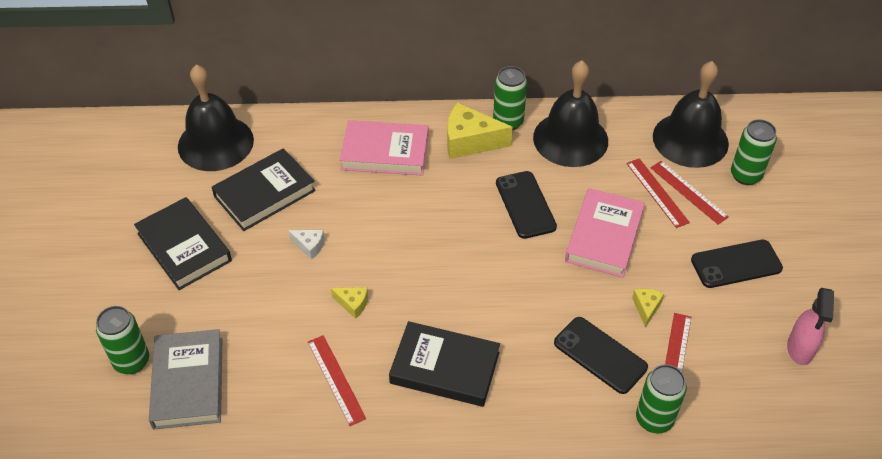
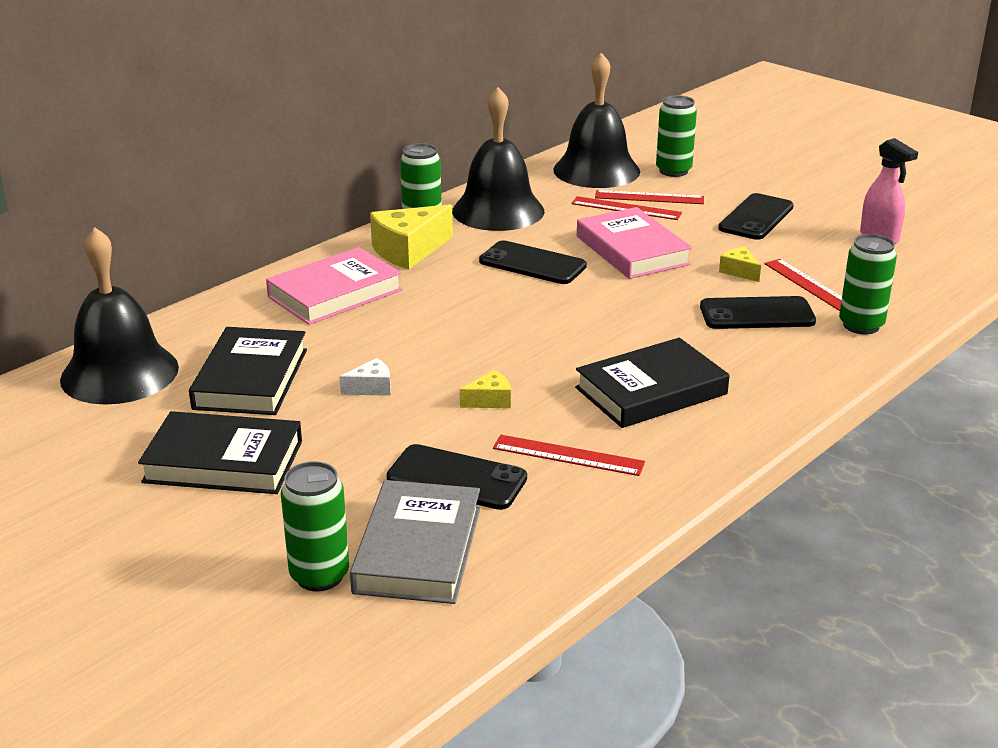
camera: 45 degrees left, 20 degrees down
(188, 382) = (418, 550): grey book -> grey book turned 60 degrees clockwise
(264, 349) = (456, 478): none -> black phone

